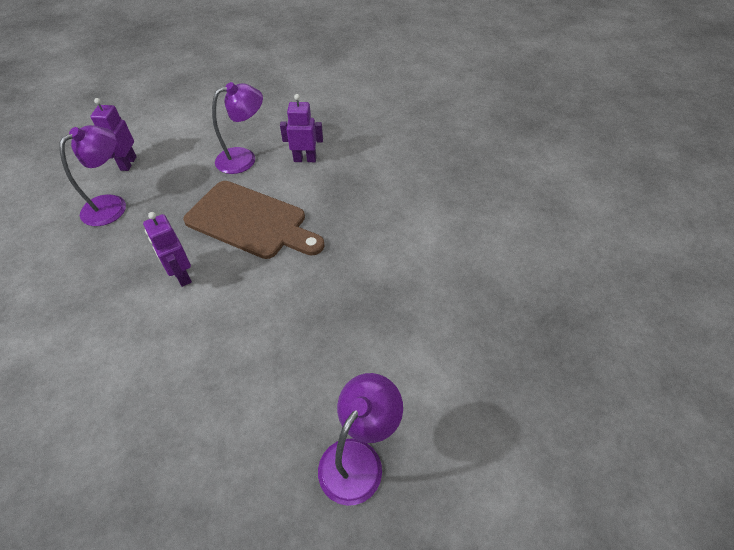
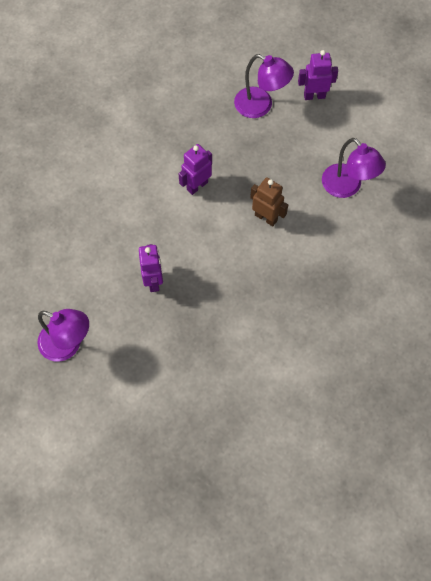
camera: 80 degrees right, 15 degrees up
(251, 221) = (266, 217): brown cutting board -> brown robot
(305, 159) = (360, 241): purple robot -> purple robot (154, 281)

